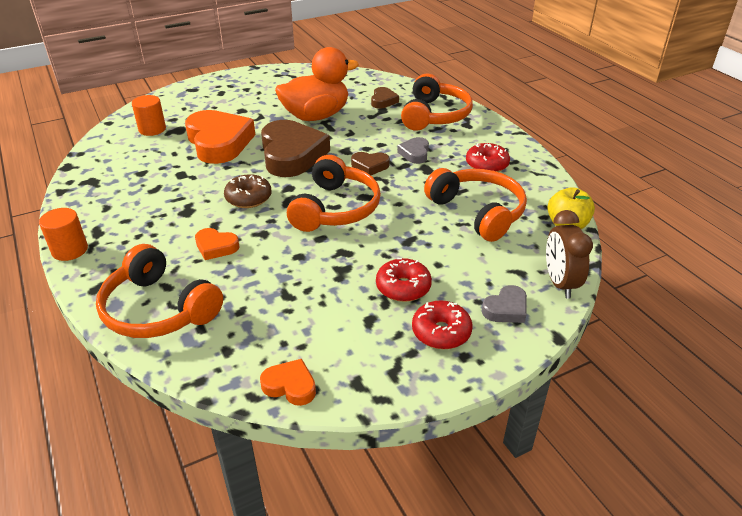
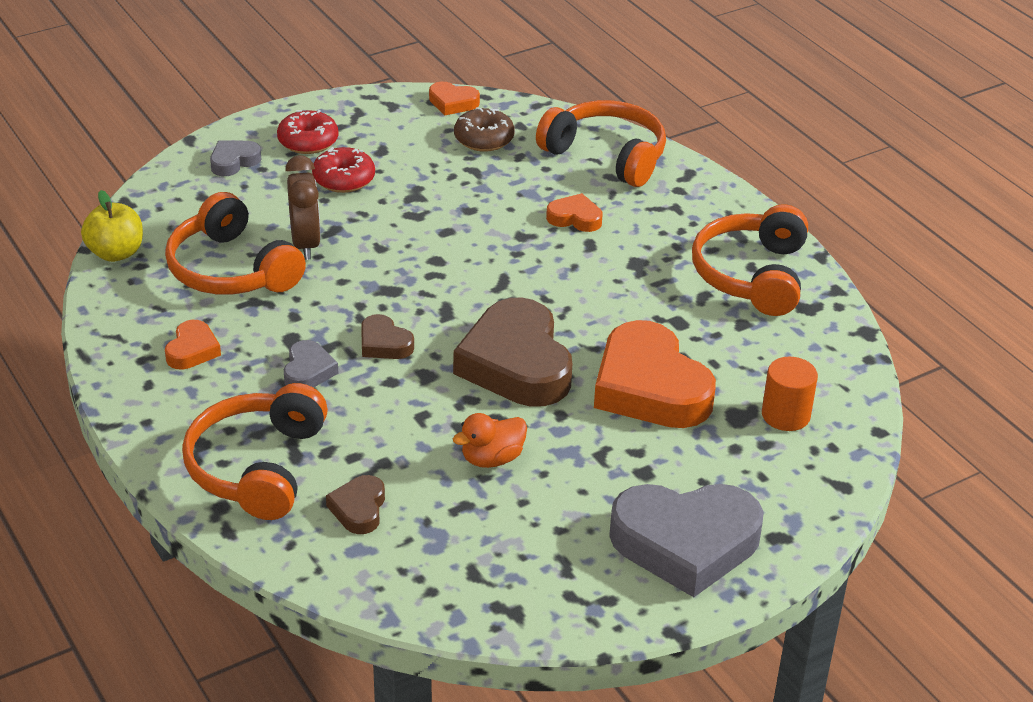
camera: 175 degrees right, 0 degrees up
(70, 250) = (752, 211): orange cylinder -> none
(235, 88) = (685, 543): none -> grey heart
(248, 198) = (559, 284): brown donut -> brown donut (484, 139)
(316, 116) = (492, 459): orange duck -> orange duck, size x0.48
(336, 208) = (431, 271): orange headphones -> orange headphones (751, 275)
(370, 166) = (384, 343): brown heart -> brown heart turned 135 degrees counterclockwise
(486, 165) = (192, 350): red donut -> orange heart
(560, 283) = (162, 186): brown clock -> brown clock (305, 244)

